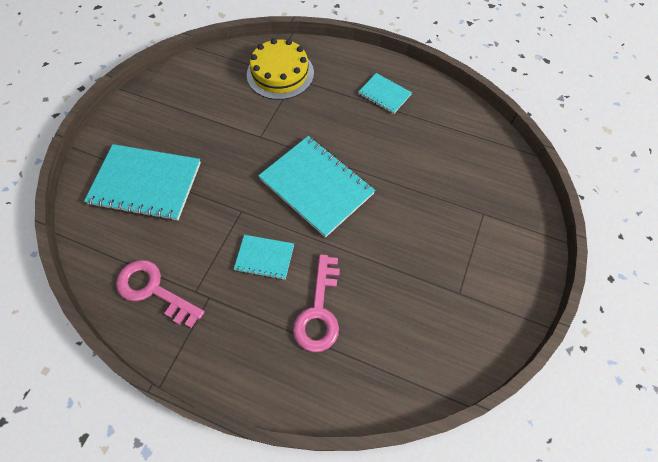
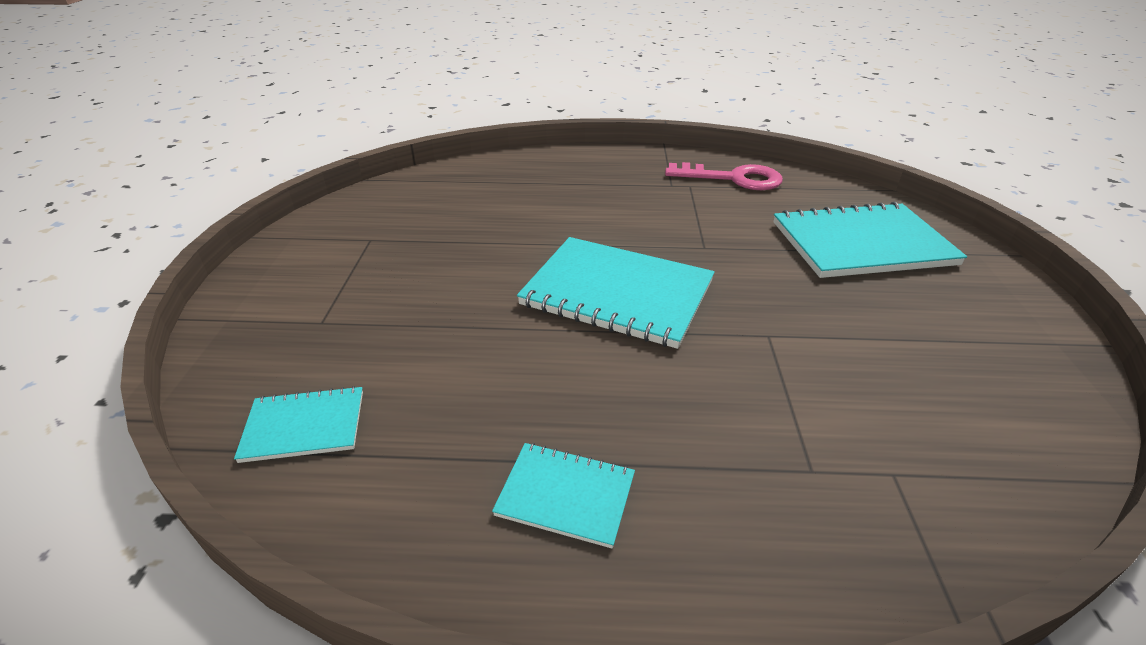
camera: 160 degrees right, 25 degrees down
(264, 257) = (635, 218): turquoise notebook -> turquoise notebook (304, 426)
(280, 74) = (857, 473): yellow cake -> none
(319, 311) = (543, 198): pink key -> none

